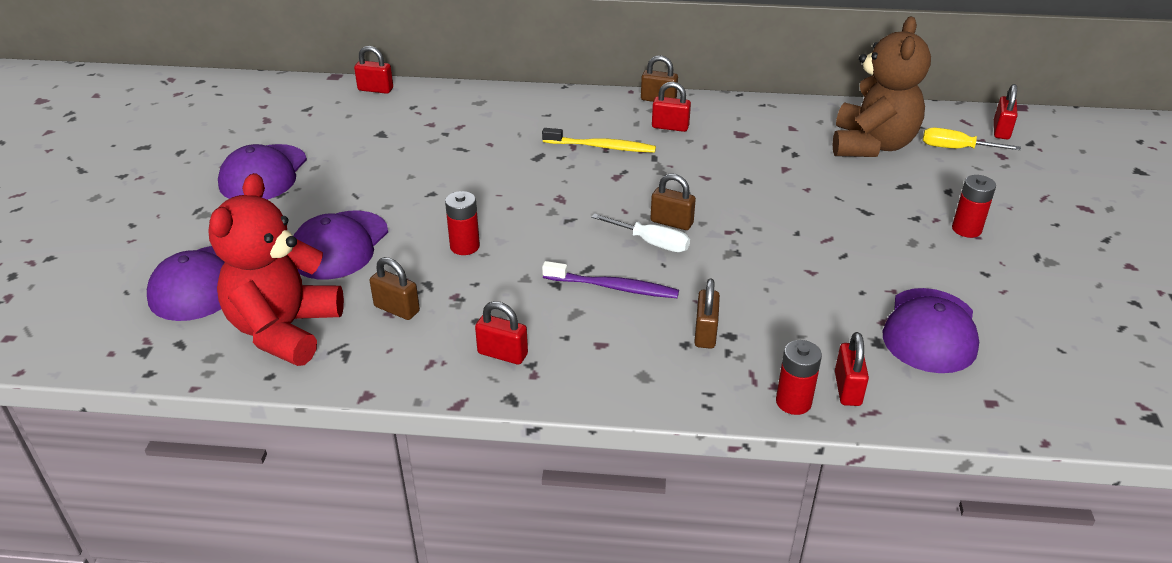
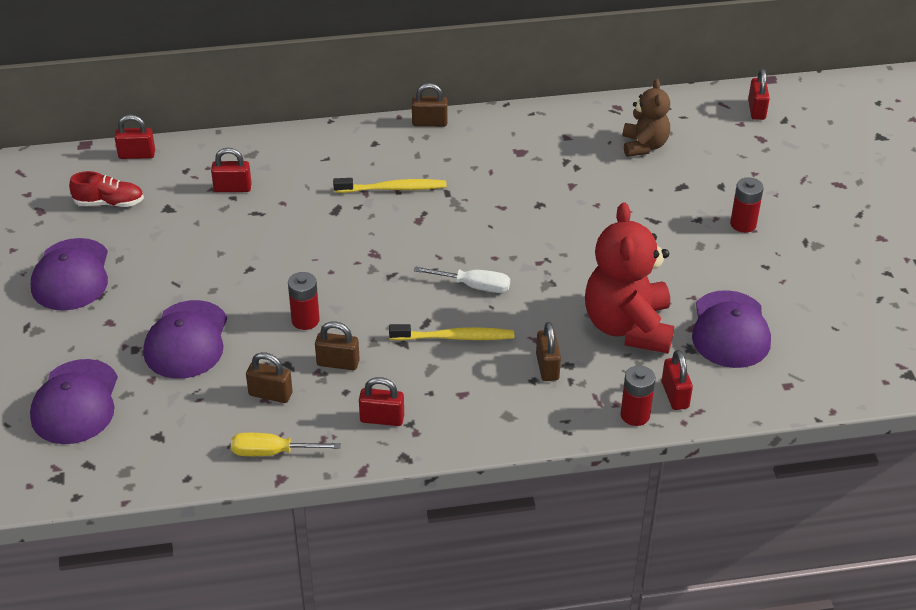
camera: 15 degrees left, 5 degrees up
(284, 330) = (178, 433): red teddy bear -> red teddy bear (628, 327)
(330, 122) = (109, 203): none -> red shoe
(613, 287) = (455, 337): purple toothbrush -> yellow toothbrush
(670, 127) = (451, 154): red padlock -> red padlock (232, 188)
(671, 222) = (485, 262): brown padlock -> brown padlock (338, 363)
(872, 145) = (644, 146): brown teddy bear -> brown teddy bear, size x0.59
(955, 148) = (719, 137): yellow screwdriver -> yellow screwdriver (271, 452)

